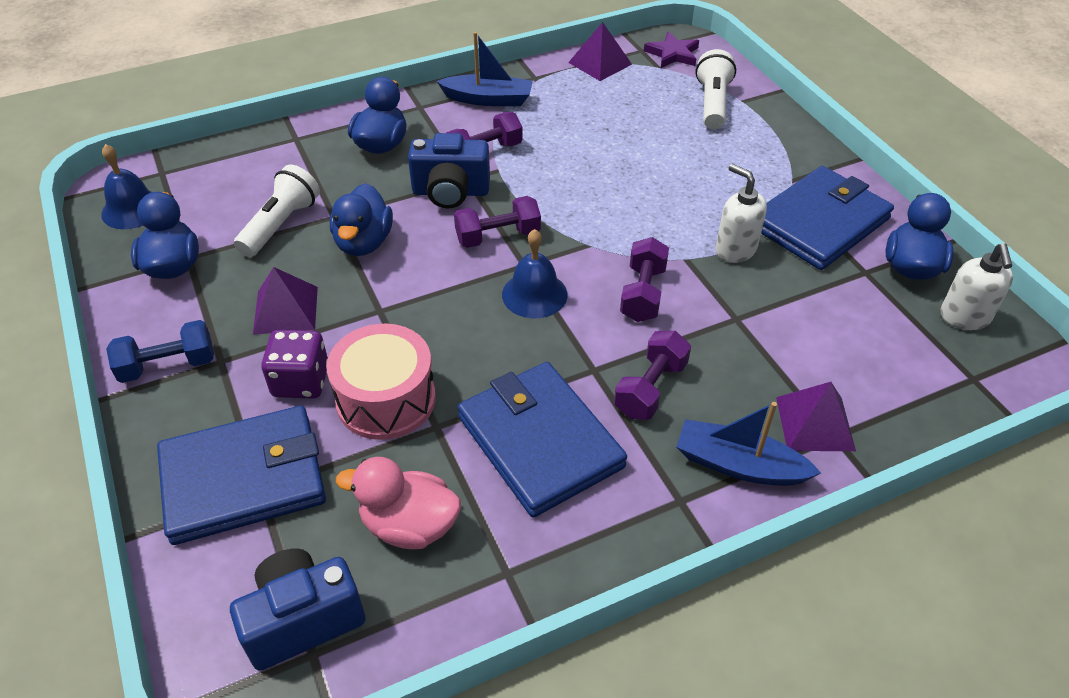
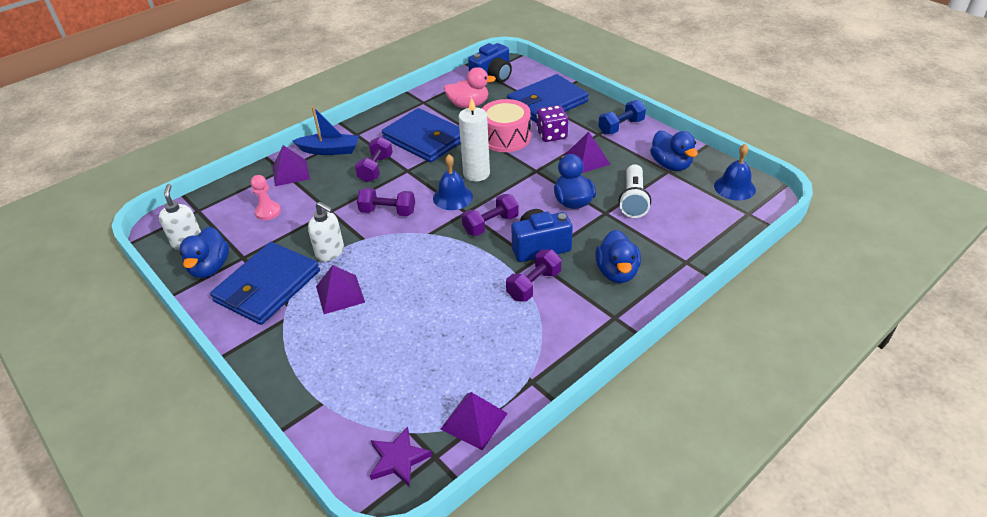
camera: 165 degrees right, 5 degrees down
(478, 329) = (476, 174): none -> white candle
(488, 99) = (560, 341): blue boat -> none
(643, 294) = (388, 212): purple dumbbell -> purple dumbbell turned 75 degrees counterclockwise
(712, 103) = (350, 391): white flashlight -> none
(721, 193) = (340, 294): none -> purple pyramid
(843, 343) = (268, 212): none -> pink pawn

